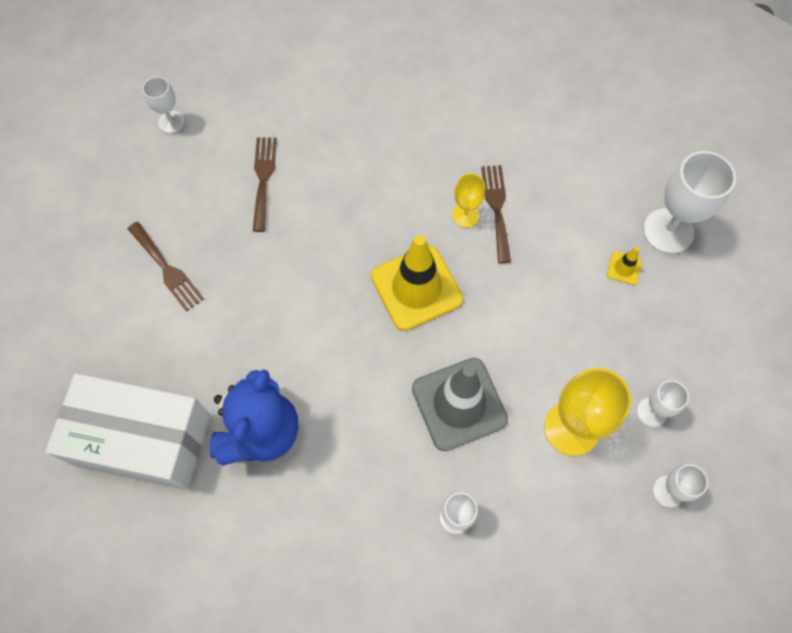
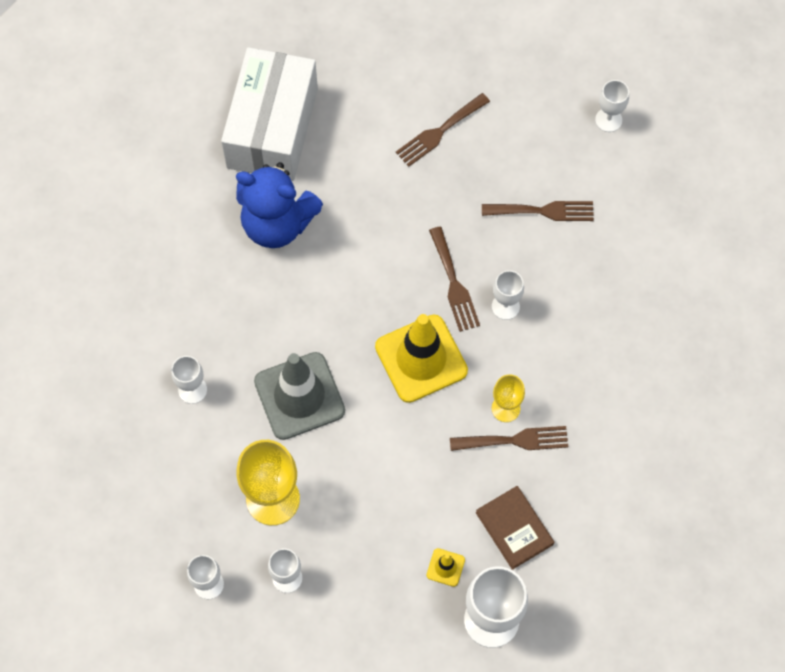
camera: 90 degrees right, 0 degrees up
(337, 257) = (454, 284): none -> brown fork
(362, 213) = (505, 306): none -> white goblet
(581, 211) = (514, 528): none -> brown book

